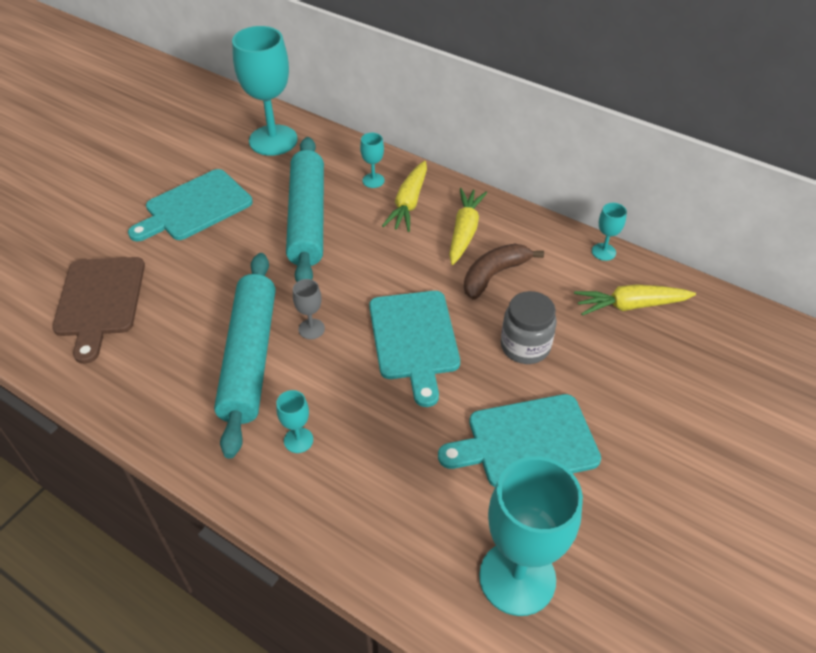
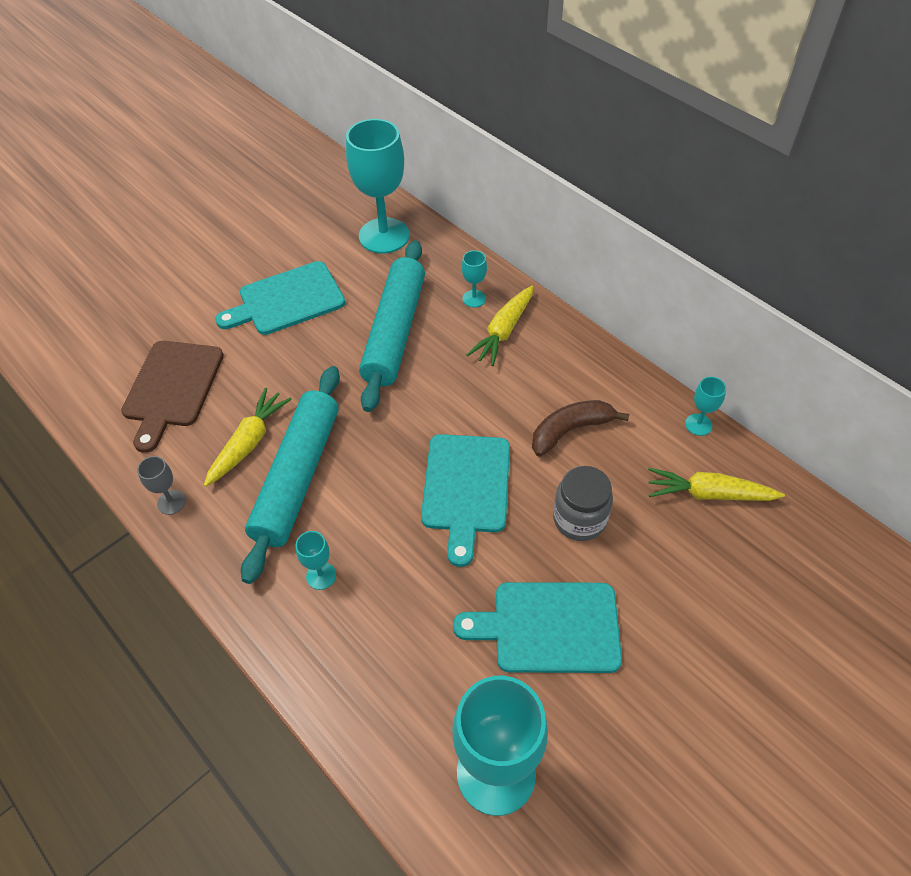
camera: 15 degrees right, 5 degrees up
(311, 329) = (366, 457): grey goblet -> grey goblet (171, 502)
(464, 231) = (553, 374): yellow carrot -> yellow carrot (249, 442)

